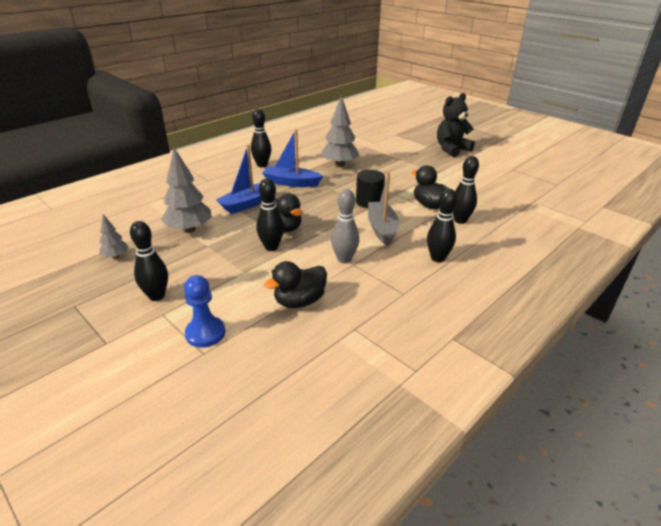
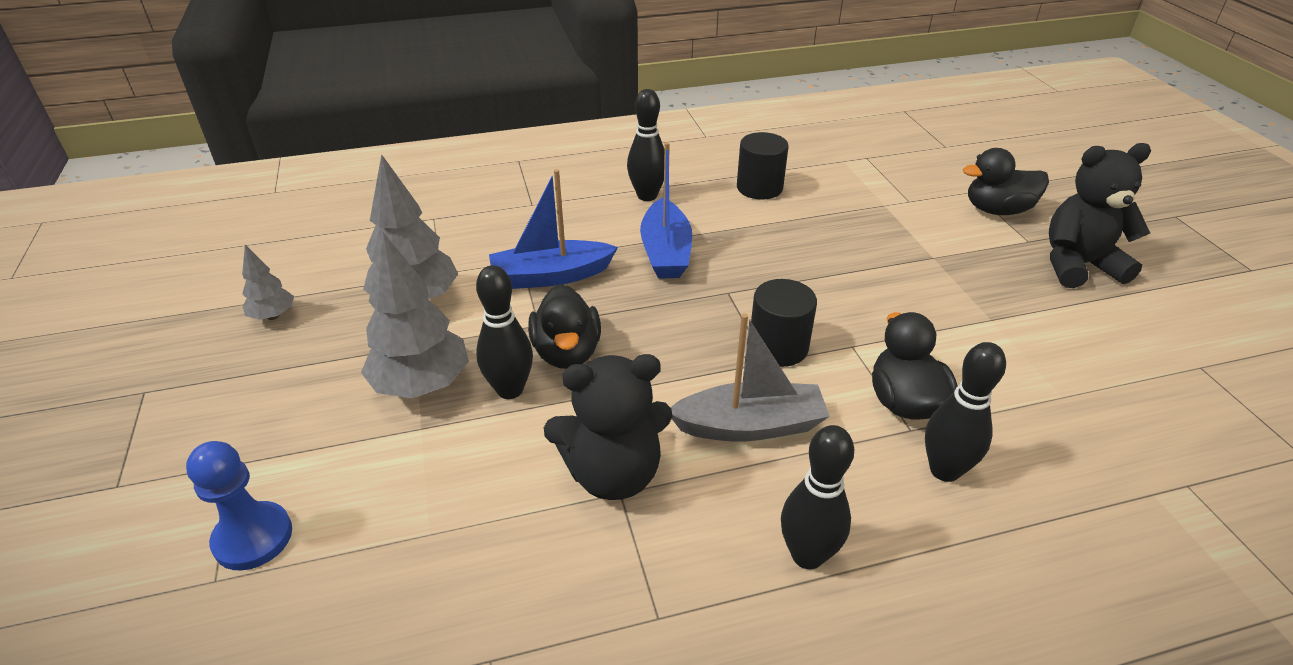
camera: 30 degrees right, 5 degrees up
(156, 296) = (256, 422): black bowling pin -> none
(291, 183) = (666, 252): blue boat -> blue boat turned 135 degrees counterclockwise
(299, 301) = (452, 540): black duck -> black duck (997, 210)
(310, 151) = (759, 188): none -> black cylinder
(339, 165) = (791, 236): grey tree -> grey tree (421, 385)
(344, 259) = (613, 474): grey bowling pin -> black teddy bear
(382, 229) = (749, 426): grey boat -> grey boat turned 60 degrees clockwise

